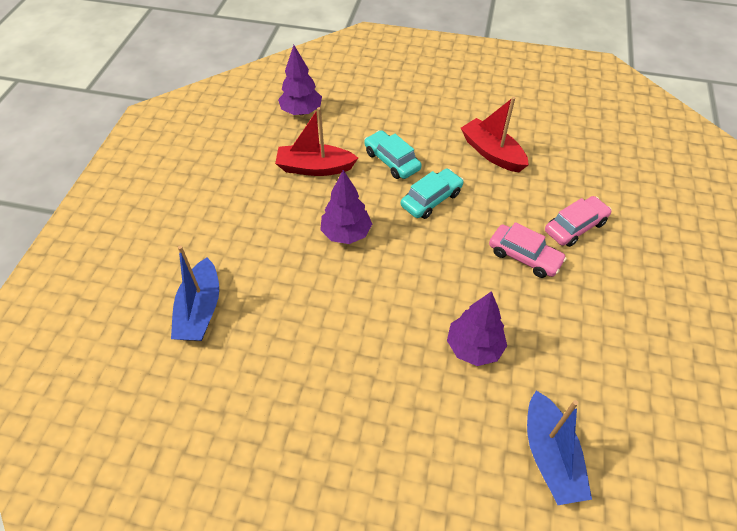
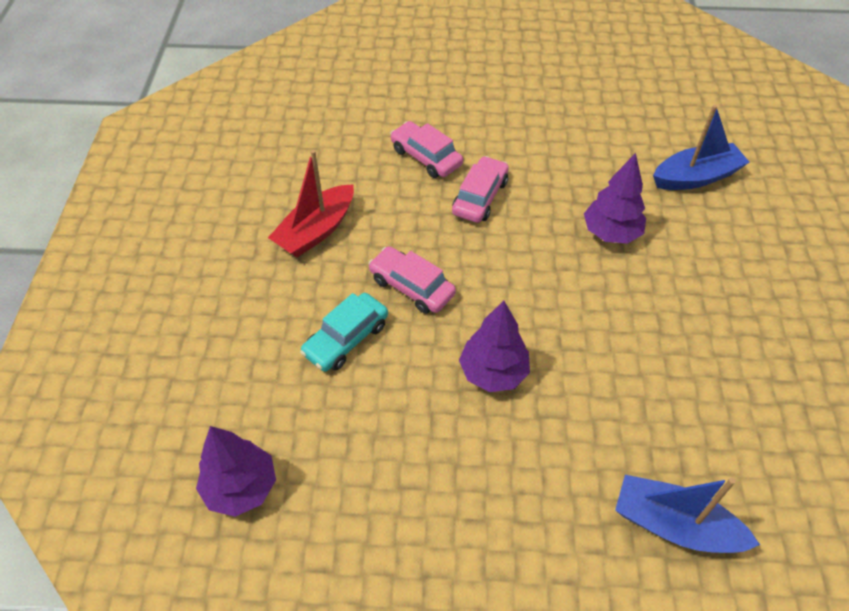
camera: 100 degrees left, 0 degrees up
(200, 310) = (674, 525): blue boat -> blue boat turned 150 degrees counterclockwise
(315, 168) = (375, 437): red boat -> none
(431, 199) = (412, 287): turquoise car -> pink car

